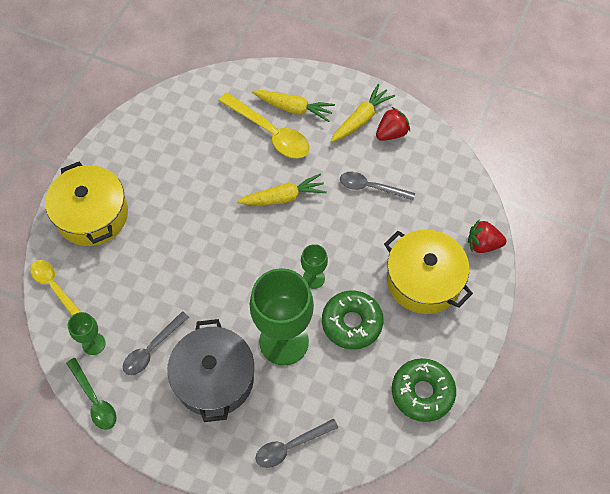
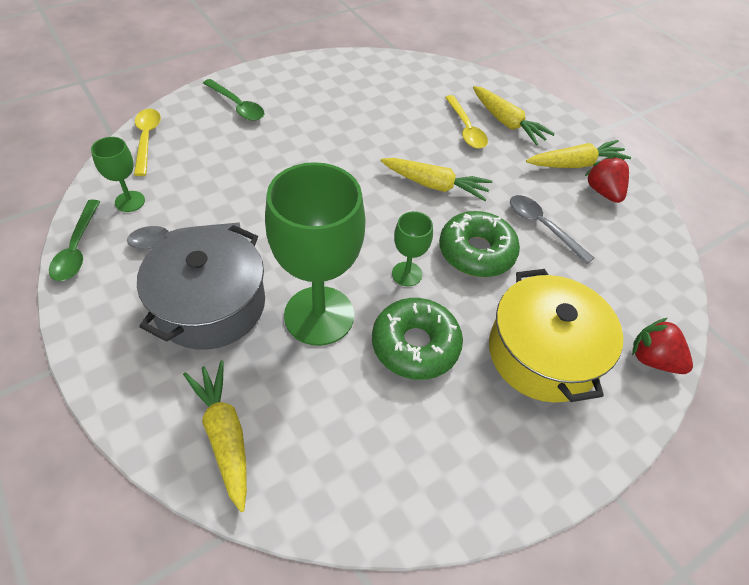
camera: 30 degrees right, 10 degrees down
(92, 215) = (237, 106): yellow pot -> green spoon
(270, 132) = (466, 129): yellow spoon -> yellow spoon, size x0.65
(290, 446) = (225, 435): grey spoon -> yellow carrot
(391, 133) = (603, 192): red strawberry -> red strawberry turned 105 degrees counterclockwise
(422, 392) = (446, 486): green donut -> green donut (476, 252)

